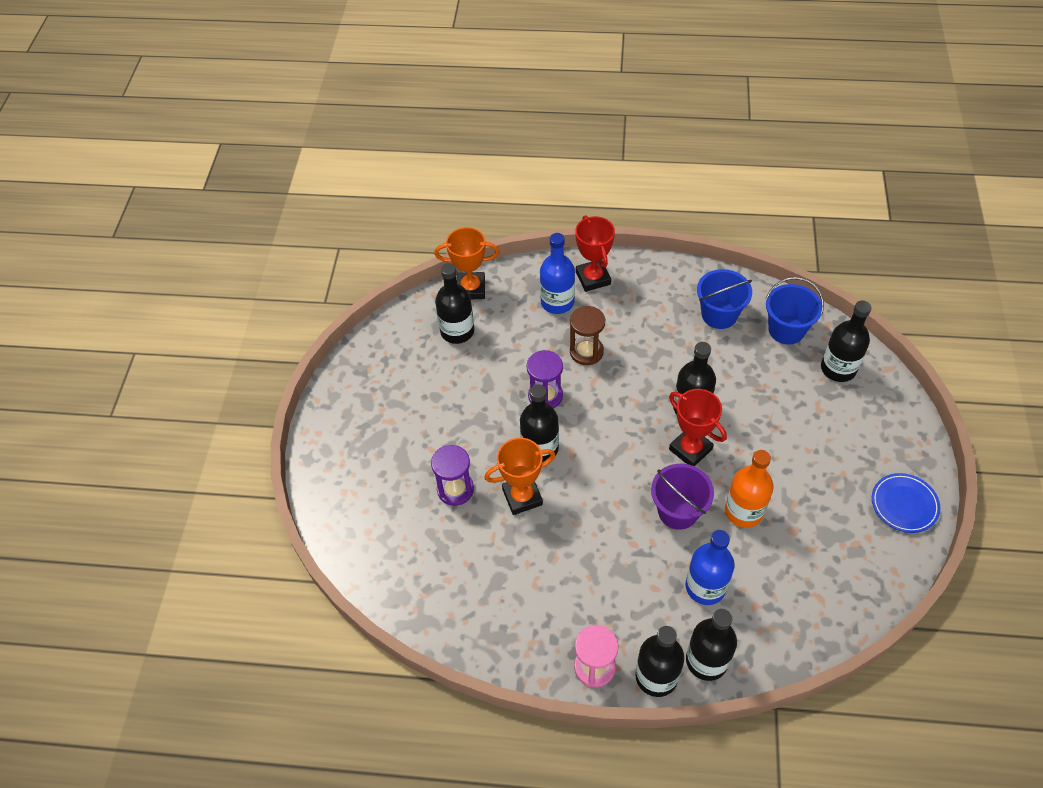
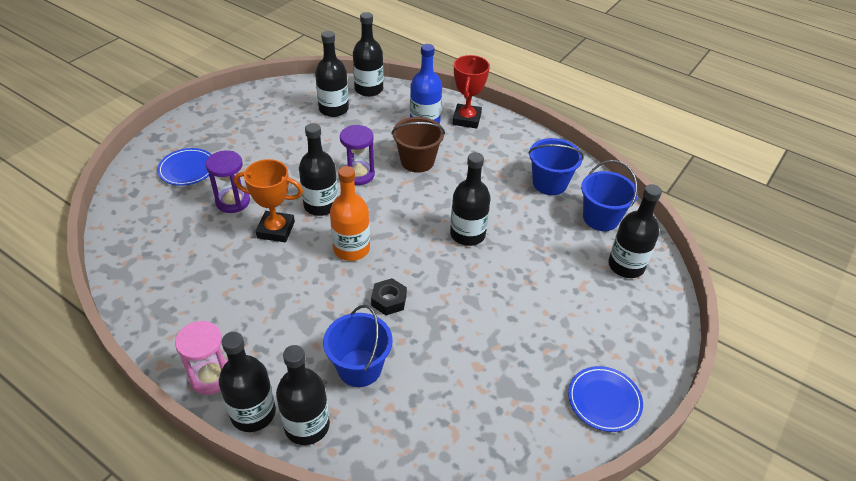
camera: 25 degrees right, 10 degrees down
(377, 478) = (187, 169): none -> blue plate
(471, 289) = (369, 89): orange trophy -> black bottle
(586, 352) = (417, 161): brown hourglass -> brown bucket
(678, 511) = (389, 300): purple bucket -> black nut
(690, 449) = (440, 262): red trophy -> none
(705, 587) = (359, 368): blue bottle -> blue bucket
(743, 511) = (445, 329): orange bottle -> orange bottle (351, 249)

